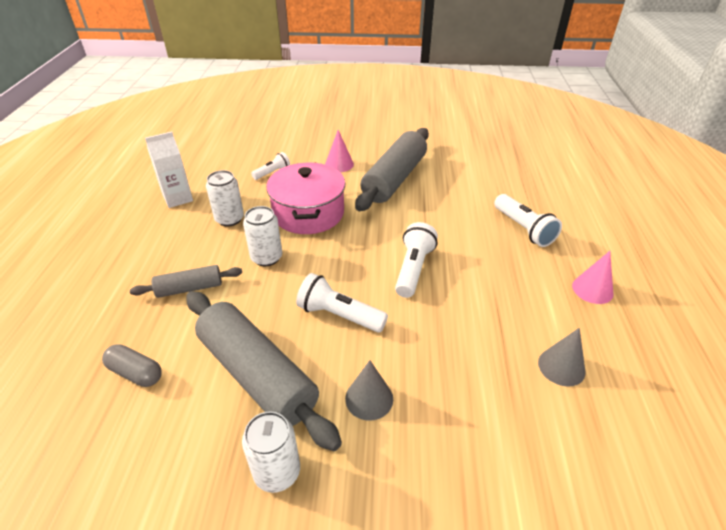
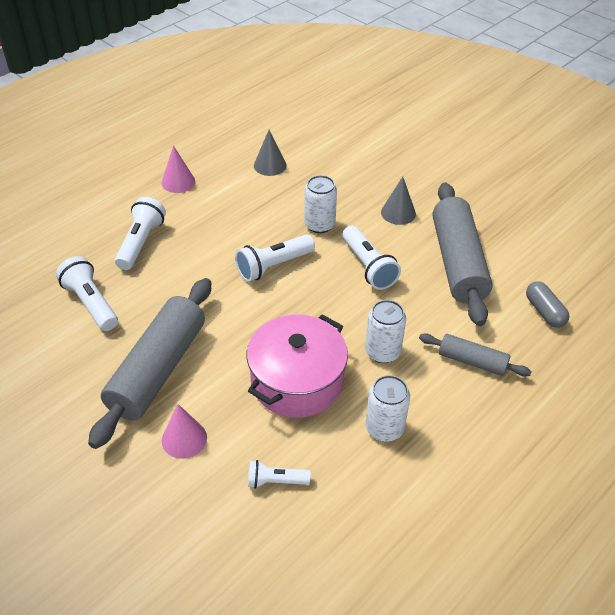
camera: 140 degrees left, 5 degrees up
(178, 198) = (424, 510): white carton -> none
(277, 472) = (478, 212): white can -> white can (319, 225)
(394, 179) = (158, 370): grey rolling pin -> grey rolling pin turned 45 degrees counterclockwise
(483, 184) = (91, 303): none -> white flashlight

